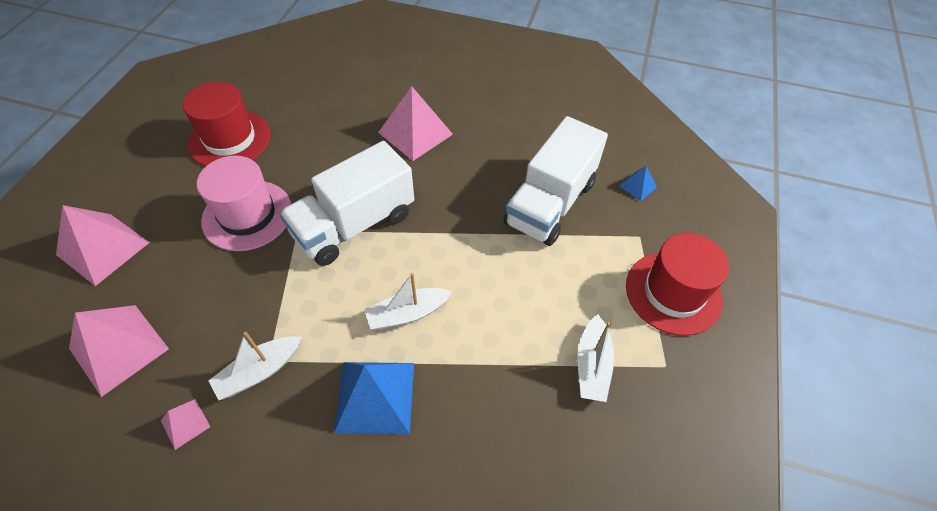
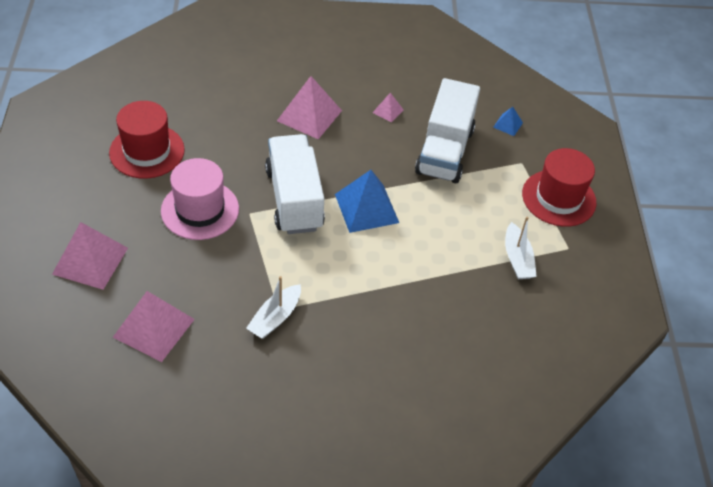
camera: 20 degrees left, 5 degrees down
(185, 423) = (238, 363): pink pyramid -> pink pyramid (388, 111)
(354, 224) = (294, 199): white truck -> white truck turned 135 degrees clockwise
(375, 397) = (371, 314): blue pyramid -> blue pyramid (366, 208)
(407, 313) = (368, 254): white boat -> none

